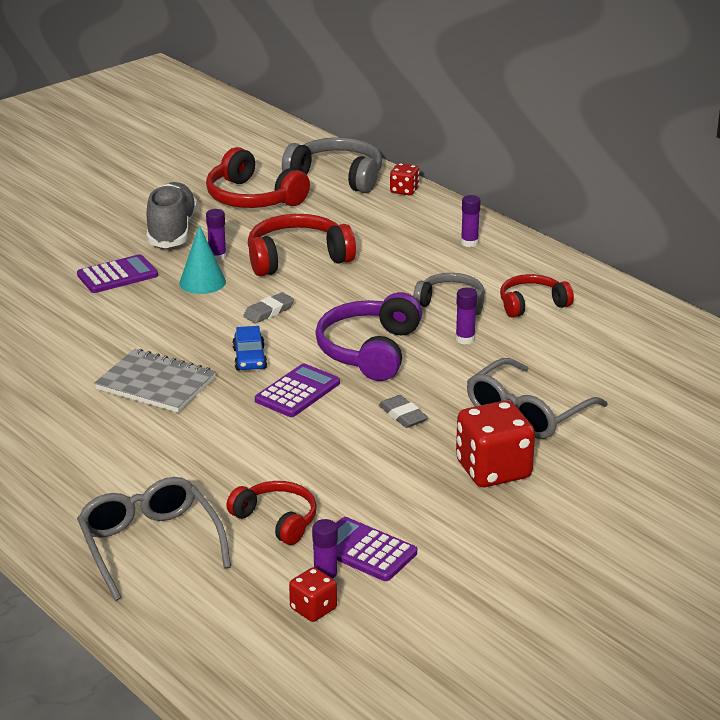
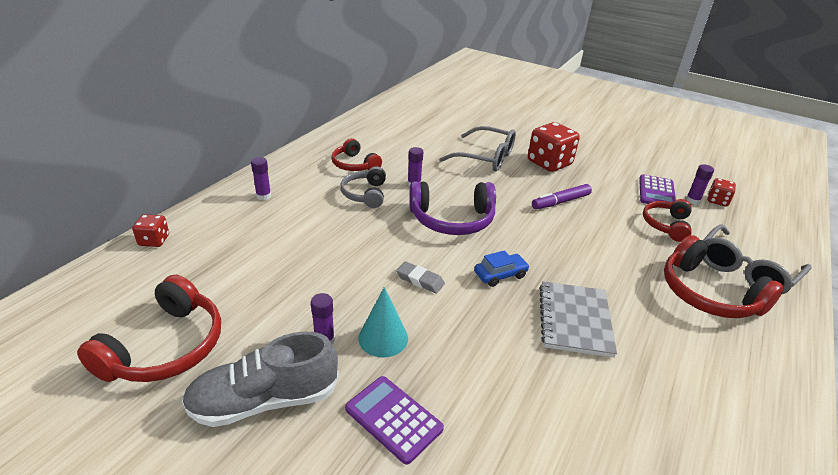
camera: 110 degrees left, 5 degrees up
(297, 258) = (312, 283): red headphones -> red headphones (707, 294)
(297, 392) = (527, 242): purple calculator -> none
(337, 177) = (111, 290): grey headphones -> none
(375, 445) = (560, 202): none -> purple marker
(403, 415) = (521, 196): grey eraser -> none

